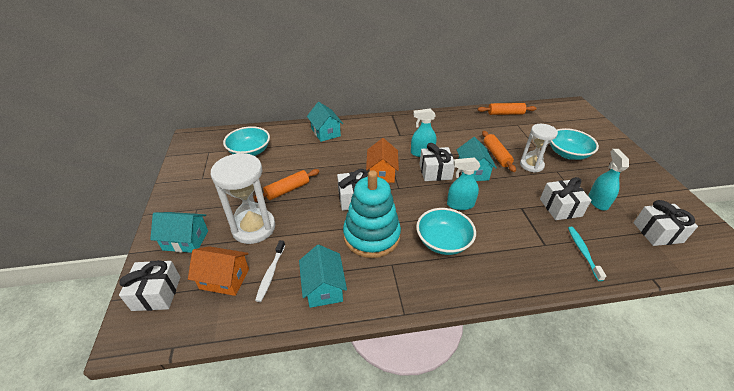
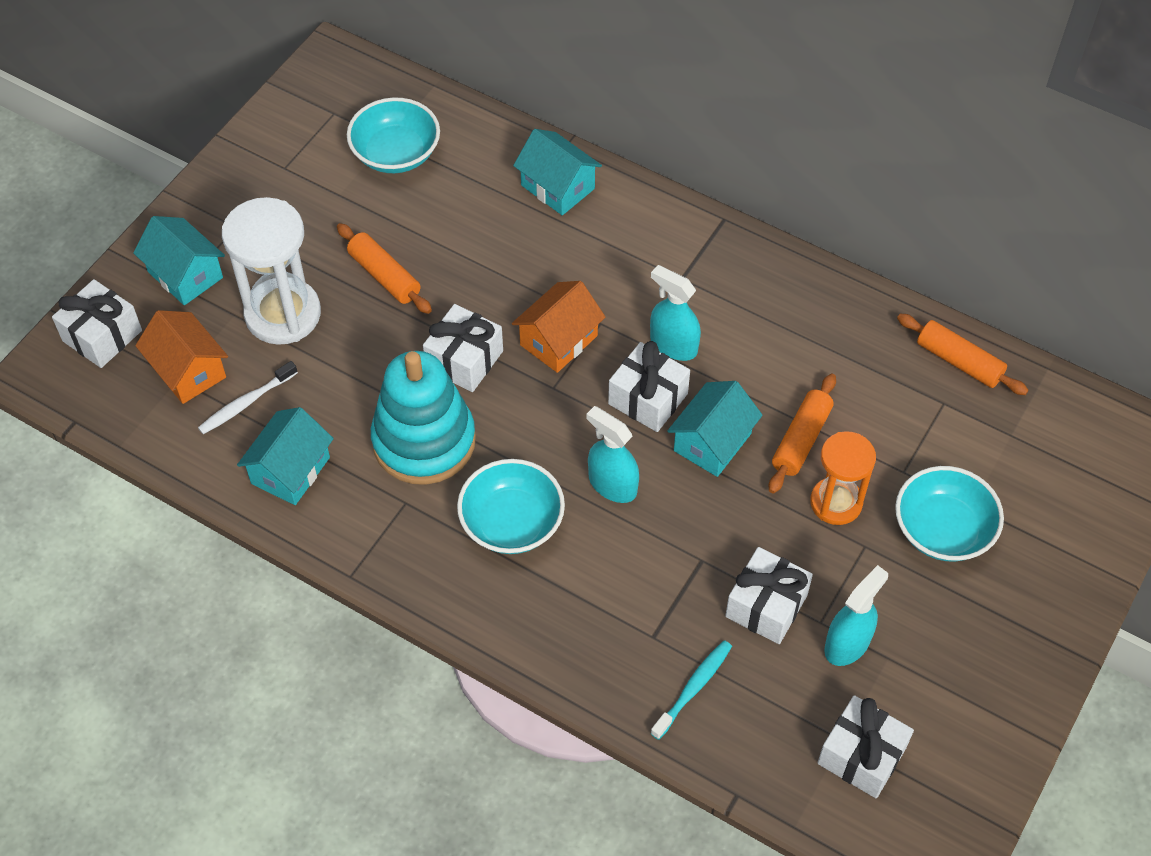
camera: 40 degrees right, 15 degrees up
(287, 190) = (384, 276): orange rolling pin -> orange rolling pin turned 45 degrees clockwise
(325, 132) = (558, 187): turquoise house -> turquoise house turned 60 degrees counterclockwise
(531, 165) = (836, 502): white hourglass -> orange hourglass

